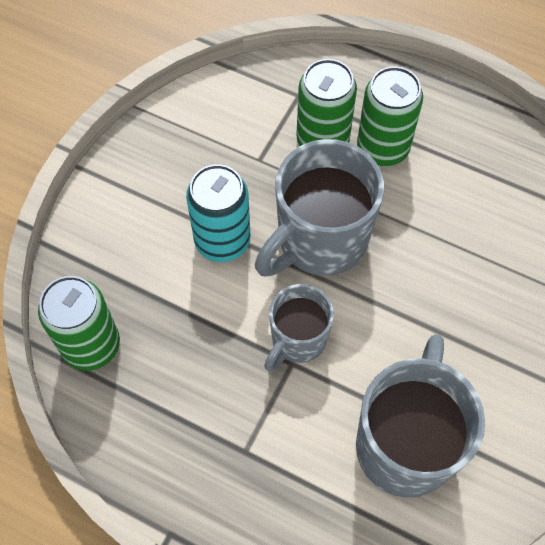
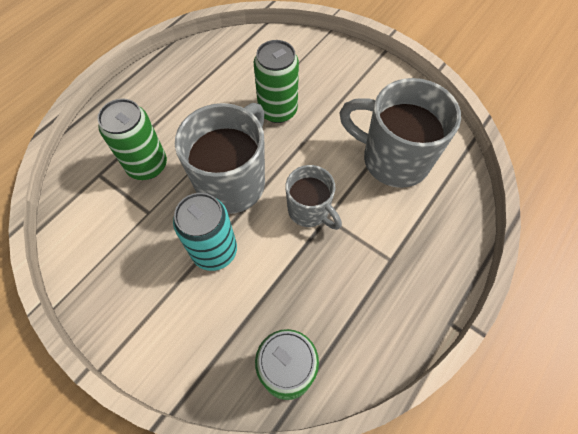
camera: 80 degrees left, 0 degrees up
(320, 241) = (233, 182): grey mug -> grey mug turned 120 degrees counterclockwise
(382, 148) = (167, 128): green can -> green can (277, 110)

